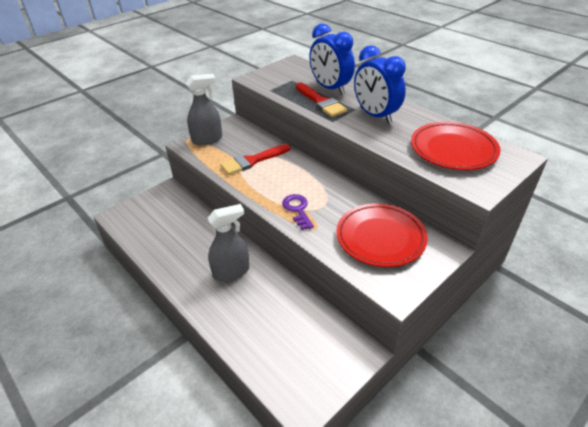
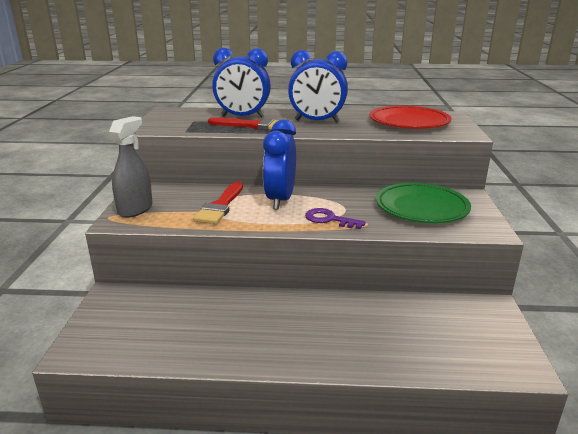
camera: 45 degrees left, 15 degrees down
(231, 271) = (304, 319): grey spray bottle -> none
(294, 174) = (280, 200): none -> blue clock
(380, 238) = (421, 208): red plate -> green plate

